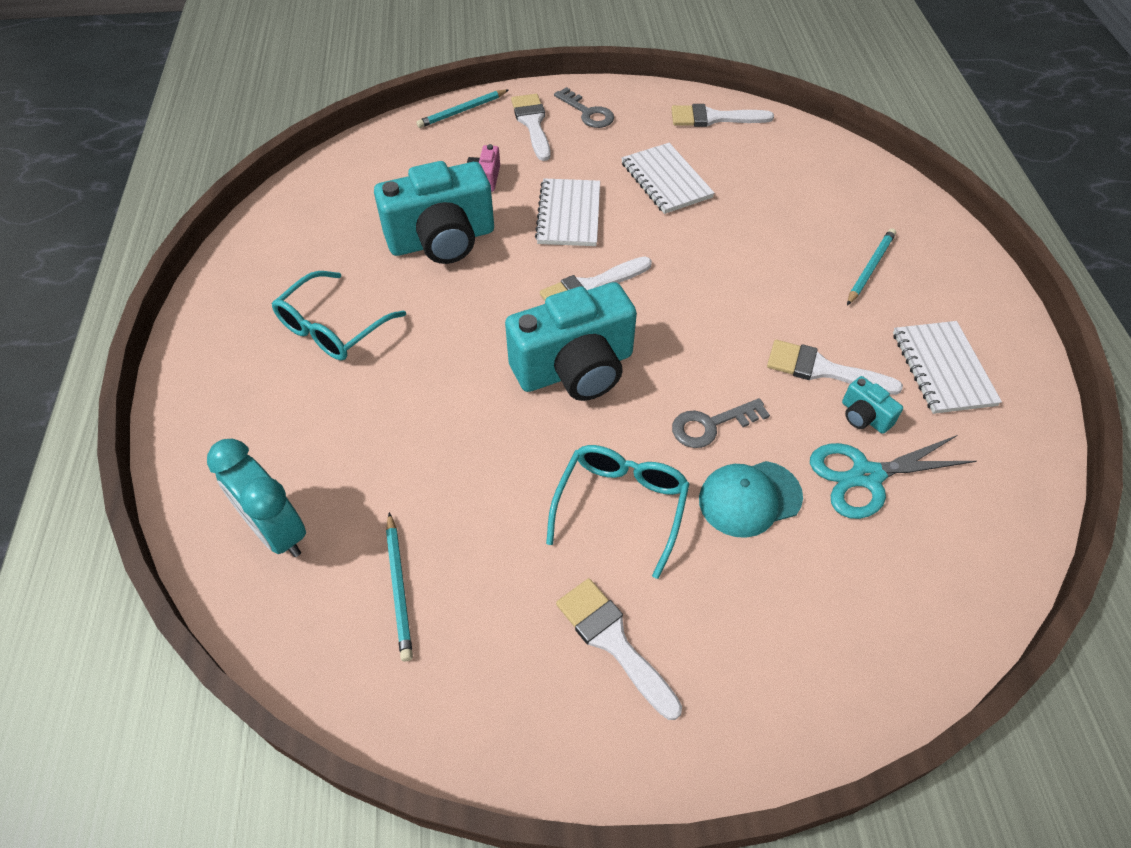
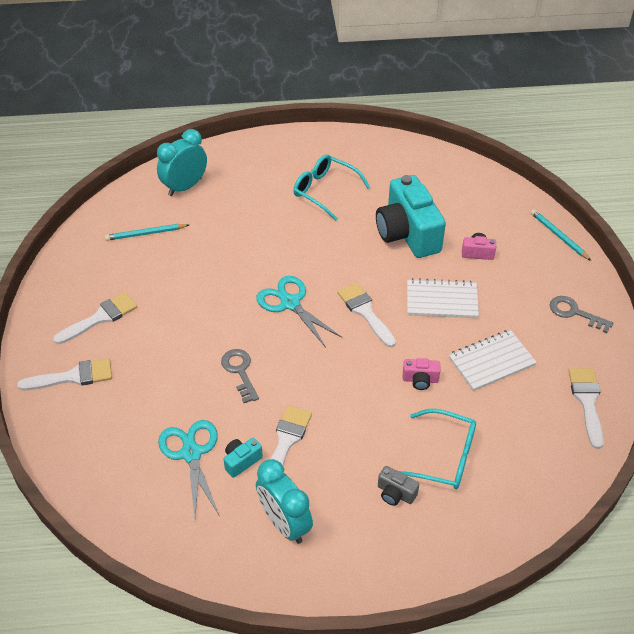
camera: 90 degrees right, 5 degrees down
(532, 123) = (551, 278): white brush -> white brush (73, 377)
(575, 368) = (290, 303): turquoise camera -> turquoise scissors
(587, 112) = (574, 313): grey key -> grey key turned 75 degrees clockwise
(621, 506) = (183, 323): turquoise glasses -> turquoise glasses (443, 457)
(701, 240) = (420, 380): none -> pink camera
(749, 498) = (181, 386): turquoise cap -> none
(870, 268) = (395, 493): turquoise pencil -> grey camera
(942, 369) = (284, 523): white notebook -> turquoise clock

